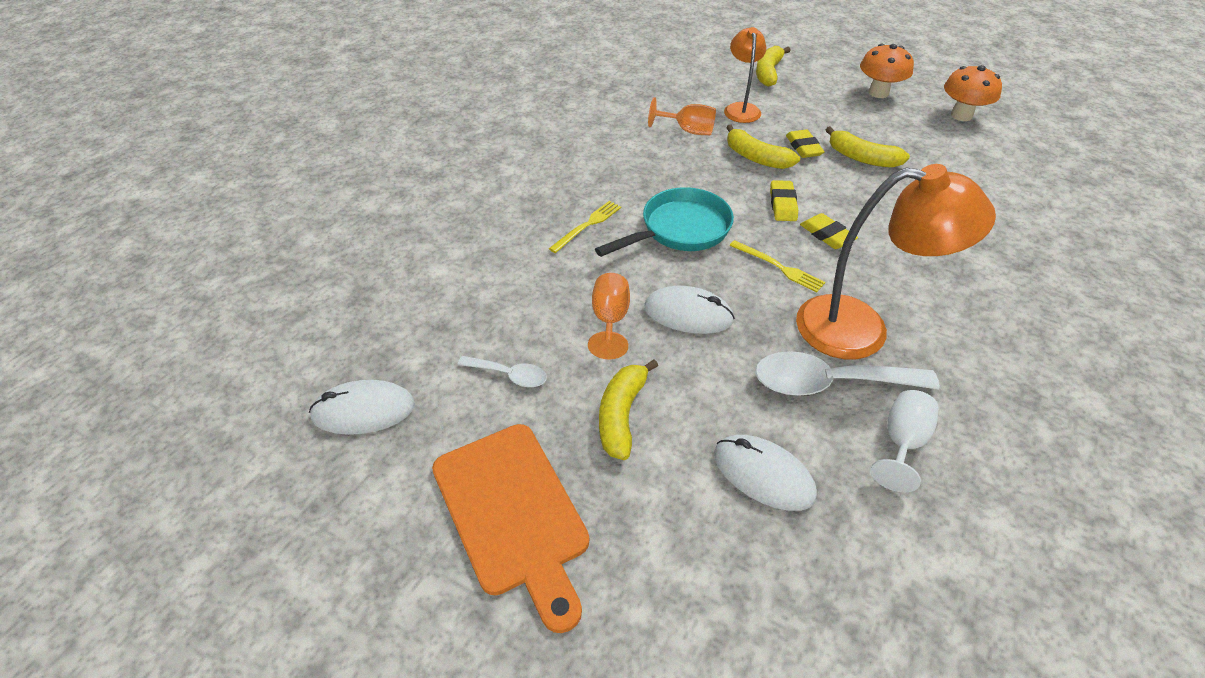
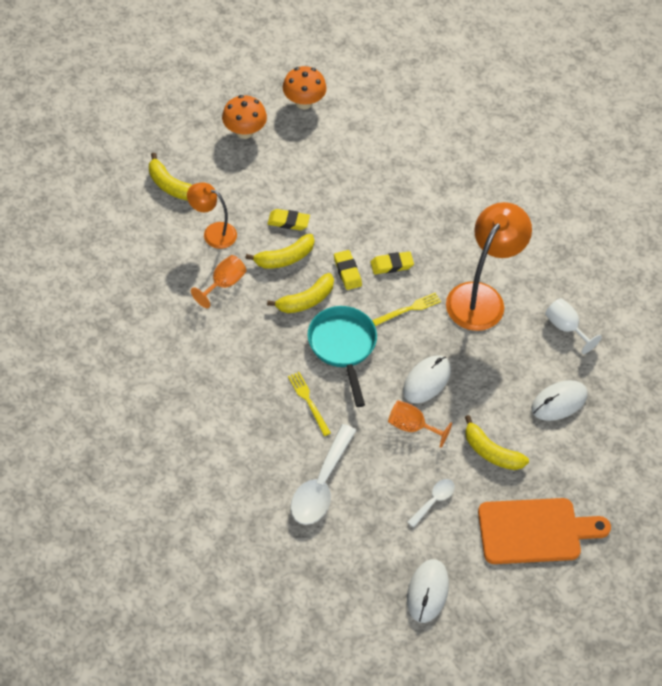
camera: 70 degrees left, 10 degrees up
(782, 204) = (347, 272): yellow eraser -> yellow eraser turned 45 degrees clockwise
(829, 382) = (513, 336): white spoon -> white spoon (321, 484)
(861, 158) = (320, 195): yellow banana -> yellow banana (305, 300)

